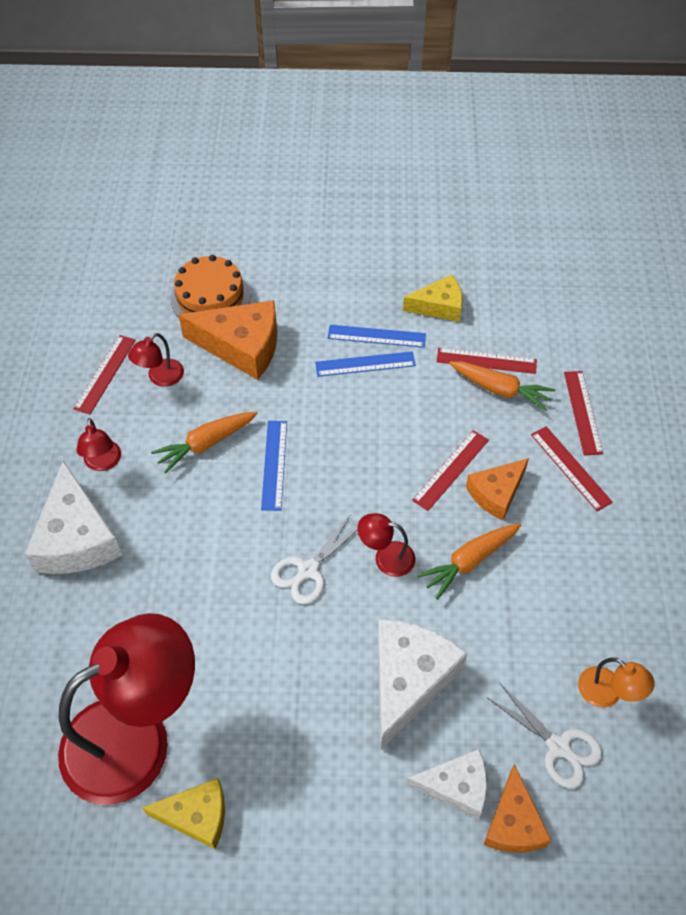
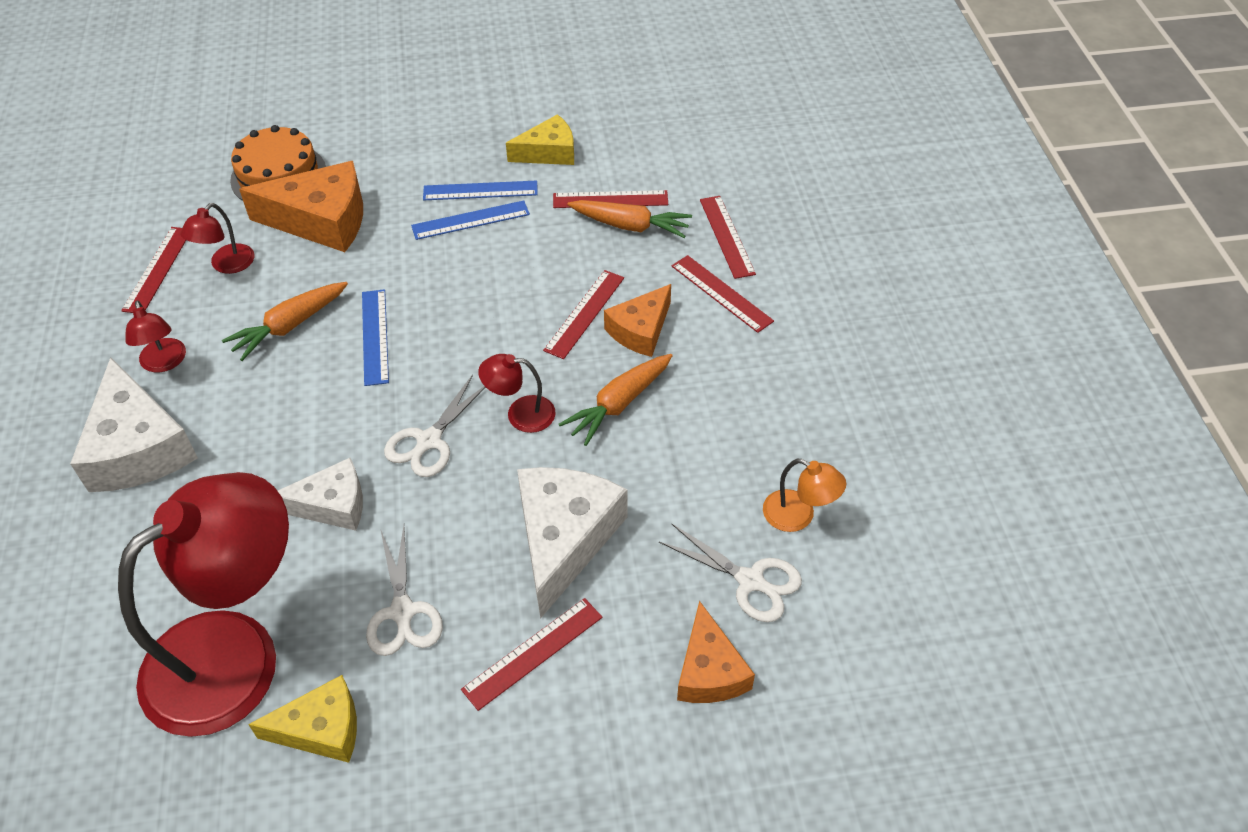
camera: 10 degrees left, 5 degrees down
(270, 725) = (403, 613): none -> white scissors
(371, 780) = (533, 653): none -> red ruler
(456, 786) = (636, 643): white cheese -> white cheese (332, 505)

